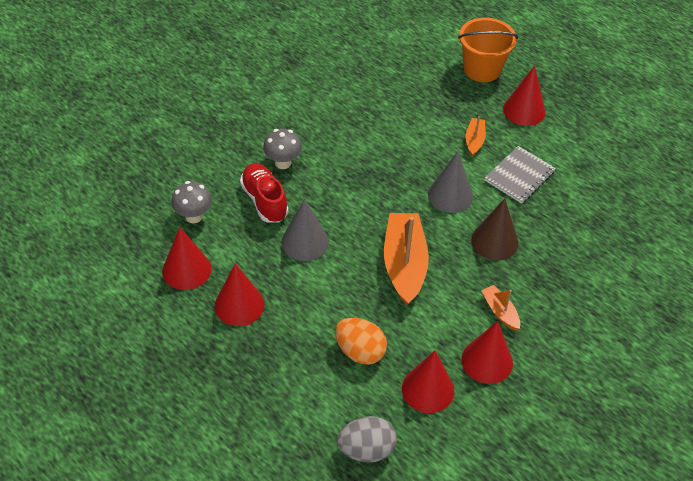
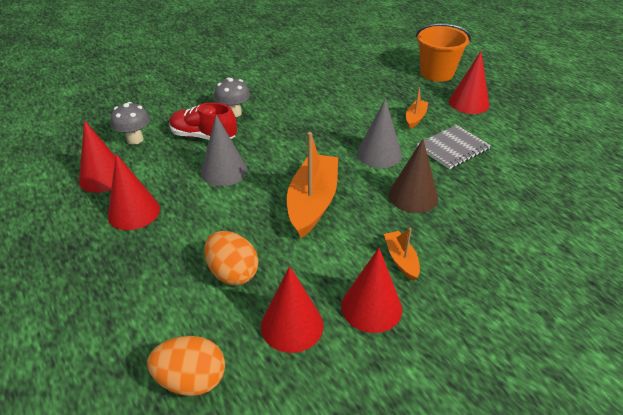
camera: 15 degrees right, 10 degrees down
(264, 201) = (203, 136): red shoe -> red shoe turned 60 degrees counterclockwise
(366, 449) = (191, 380): grey egg -> orange egg

